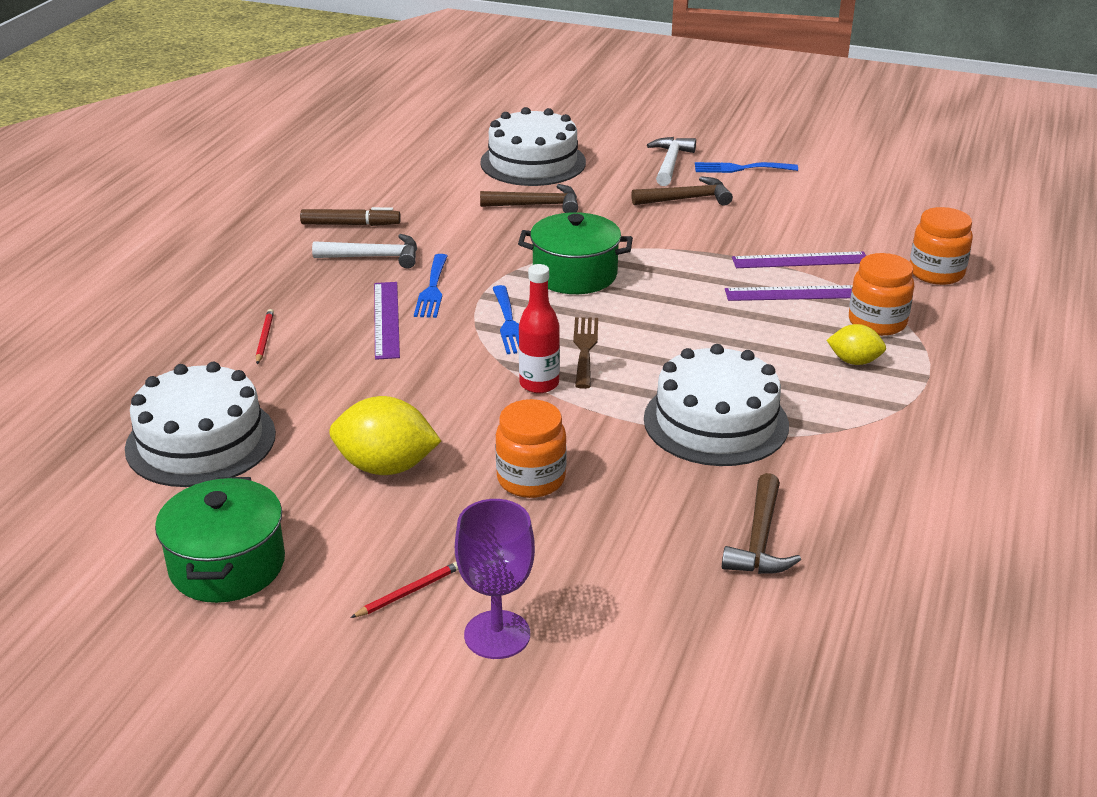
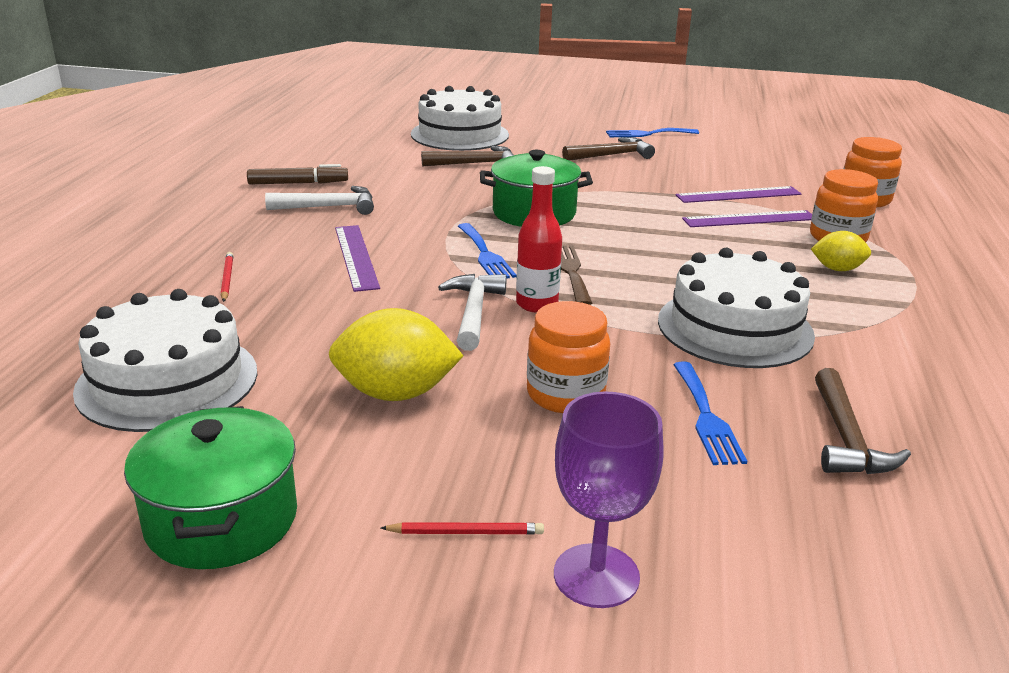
camera: 10 degrees left, 5 degrees down
(409, 592) = (466, 532): red pencil -> red pencil turned 45 degrees clockwise
(432, 289) = (396, 230): blue fork -> blue fork (706, 417)
(670, 163) = (584, 132): white hammer -> white hammer (473, 312)

